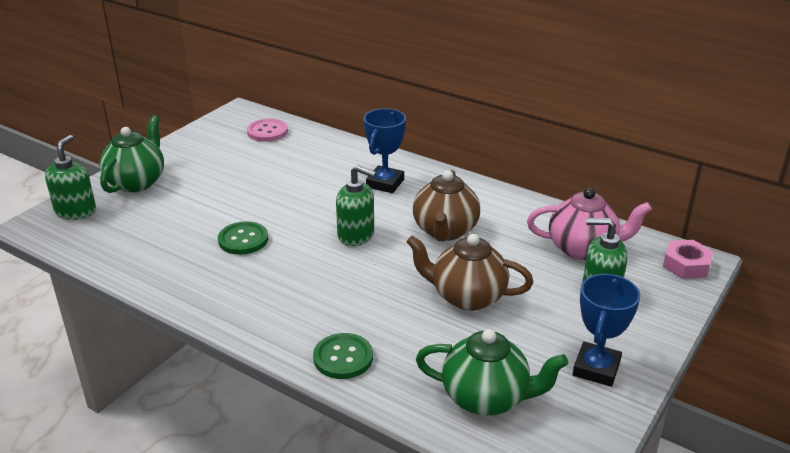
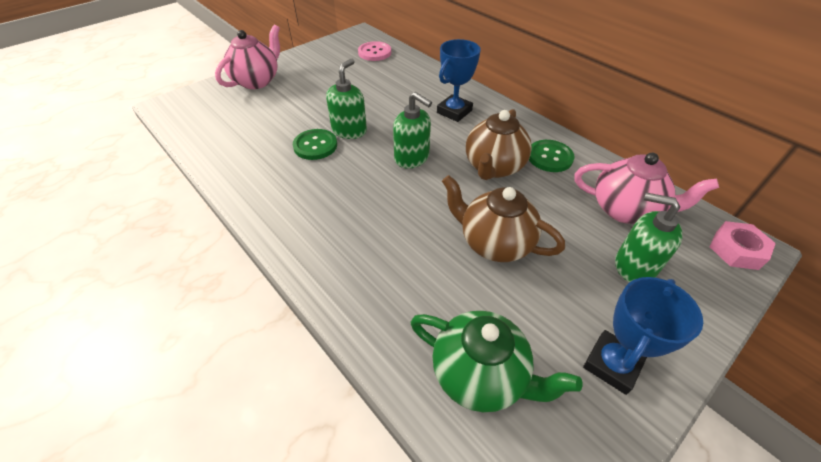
camera: 15 degrees right, 15 degrees up
(76, 211) = (200, 99): green soap dispenser -> green soap dispenser (349, 130)
(137, 182) = (257, 81): green teapot -> pink teapot
(343, 358) = (353, 288): green button -> green button (550, 157)

